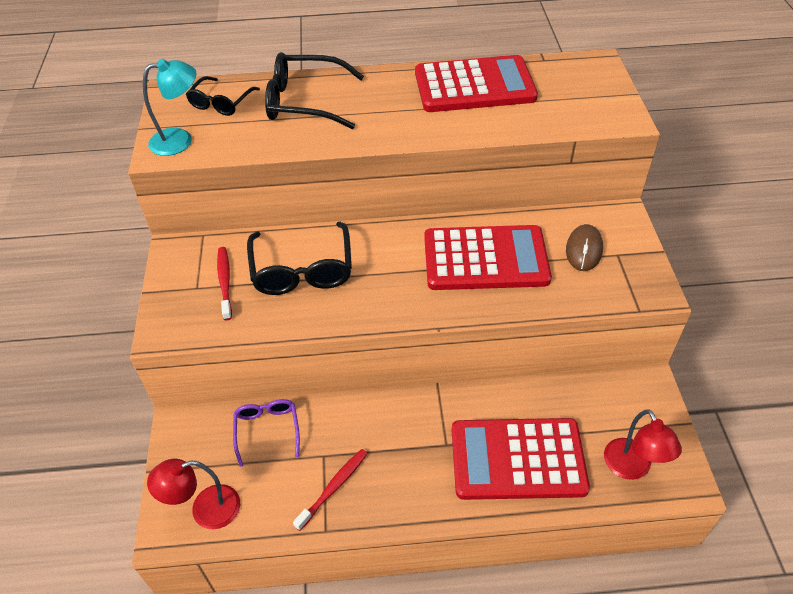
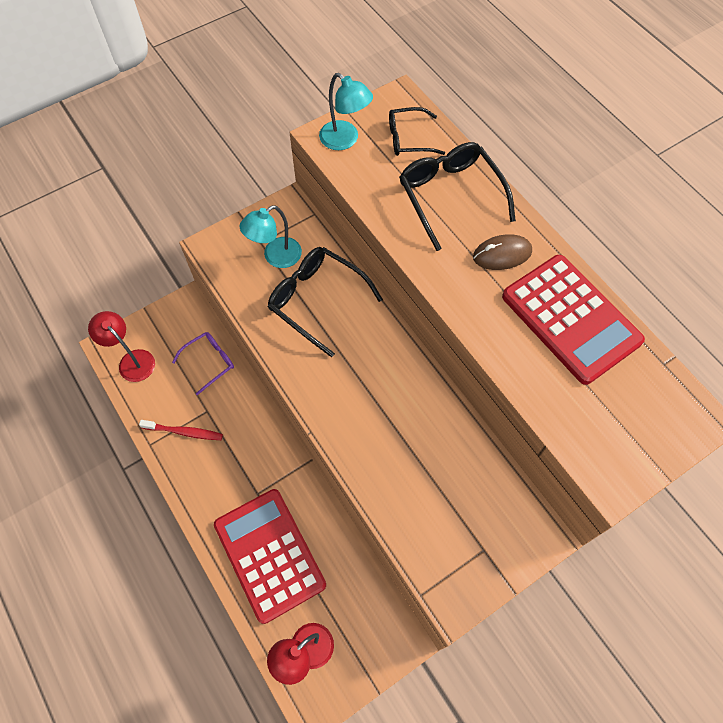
camera: 60 degrees right, 15 degrees up
(225, 282) = (275, 257): red toothbrush -> turquoise lamp
(302, 269) = (317, 301): black glasses -> black glasses turned 75 degrees clockwise
(485, 259) = (409, 434): red calculator -> none
(584, 250) = (471, 516): brown mouse -> brown mouse (502, 254)

